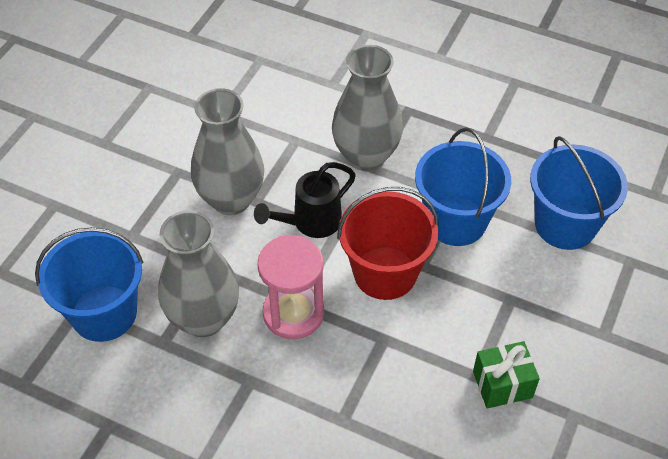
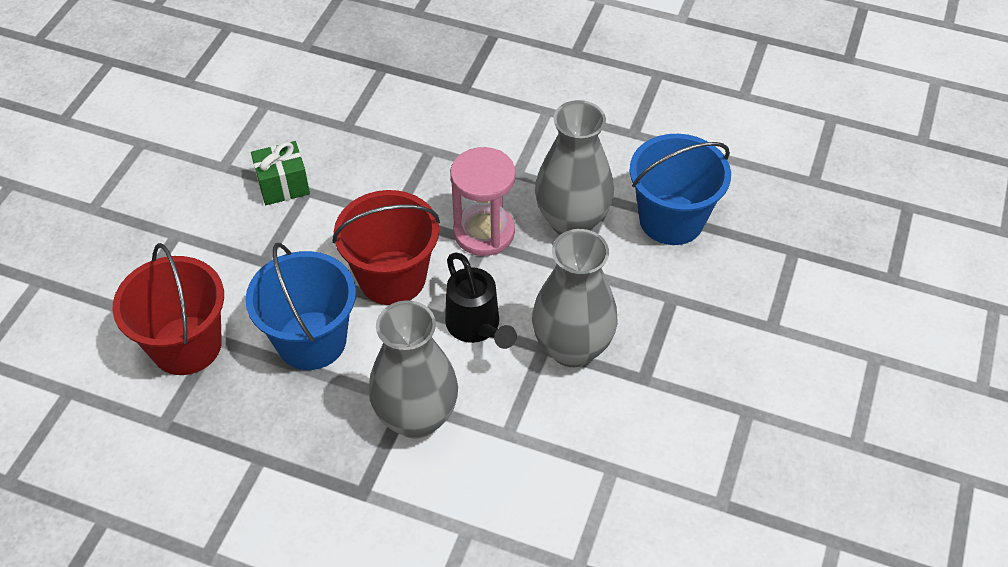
camera: 175 degrees right, 0 degrees up
(311, 222) = (476, 327): black watering can -> black watering can turned 105 degrees clockwise
(565, 224) = (186, 345): blue bucket -> red bucket

